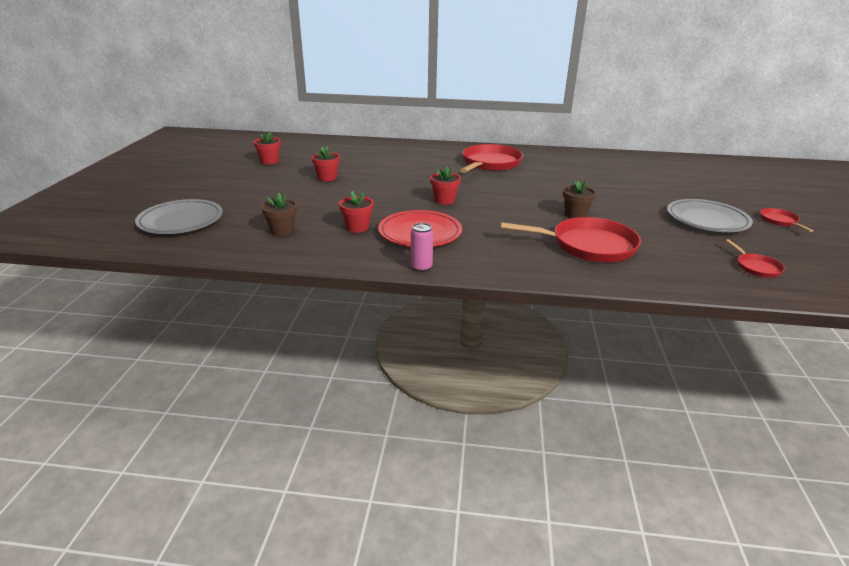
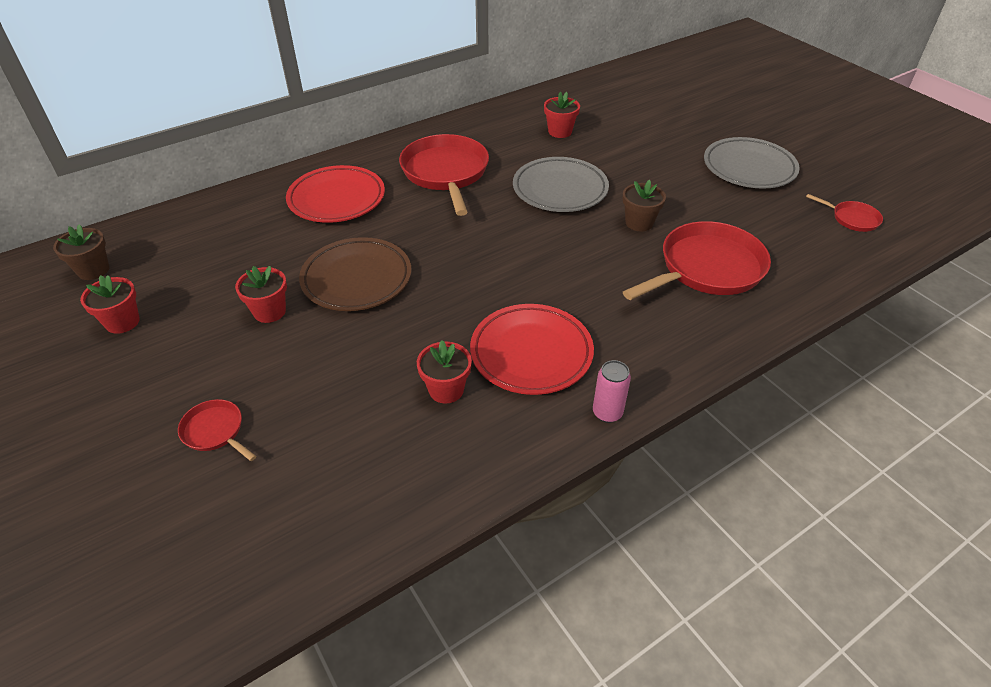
camera: 40 degrees left, 15 degrees up
(181, 221) = (168, 548): grey plate -> grey plate (560, 189)
(282, 230) = (357, 461): brown flower pot -> brown flower pot (93, 270)
(381, 181) = (357, 279): none -> brown plate
(418, 156) = (337, 199): none -> red plate
(444, 200) = (481, 273): red flower pot -> red flower pot (560, 131)
(779, 221) = (797, 139): red pan -> red pan (215, 431)

